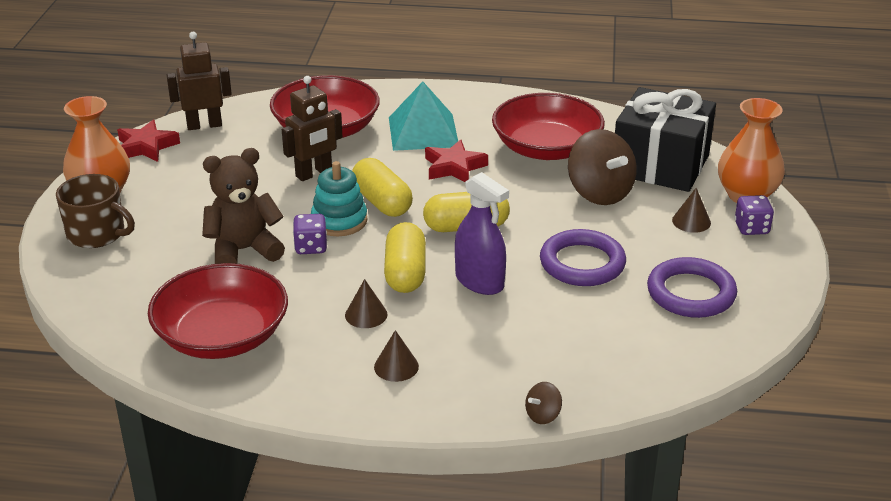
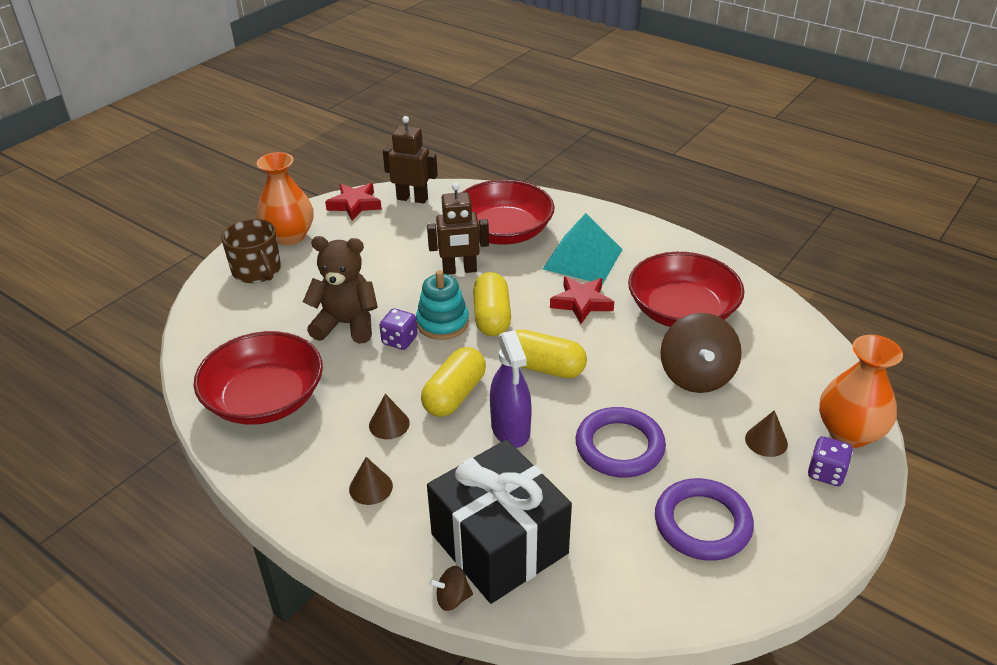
camera: 30 degrees right, 5 degrees up
(660, 165) = (782, 366): black gift -> black gift (499, 544)

